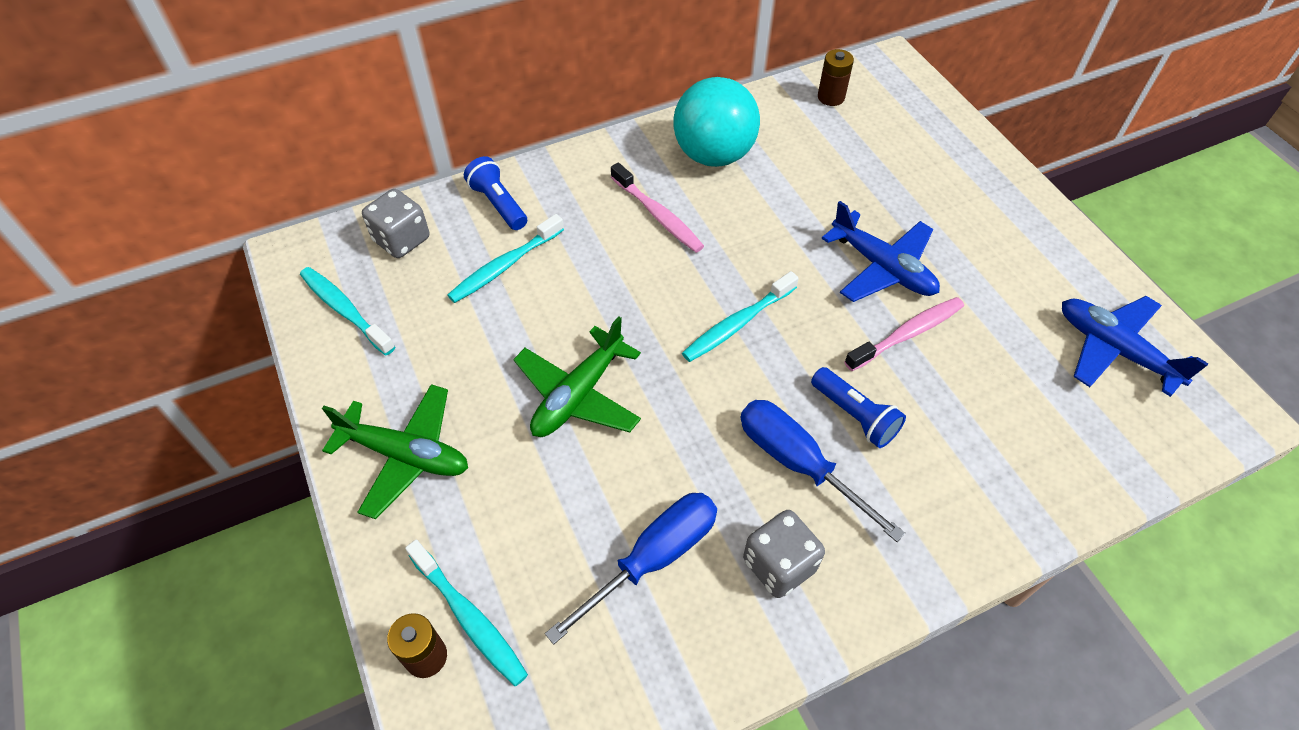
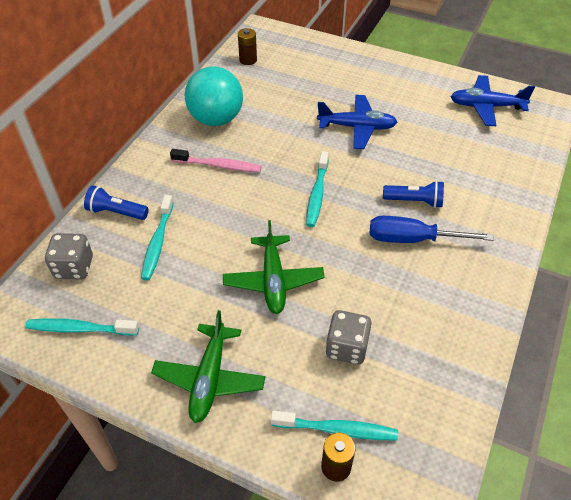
camera: 40 degrees left, 5 degrees down
(405, 455) = (209, 378): green plane -> green plane turned 120 degrees clockwise
(654, 557) = (395, 329): blue screwdriver -> none
(779, 565) = (452, 290): grey dice -> grey dice (346, 347)
(907, 334) = (399, 150): pink toothbrush -> none

